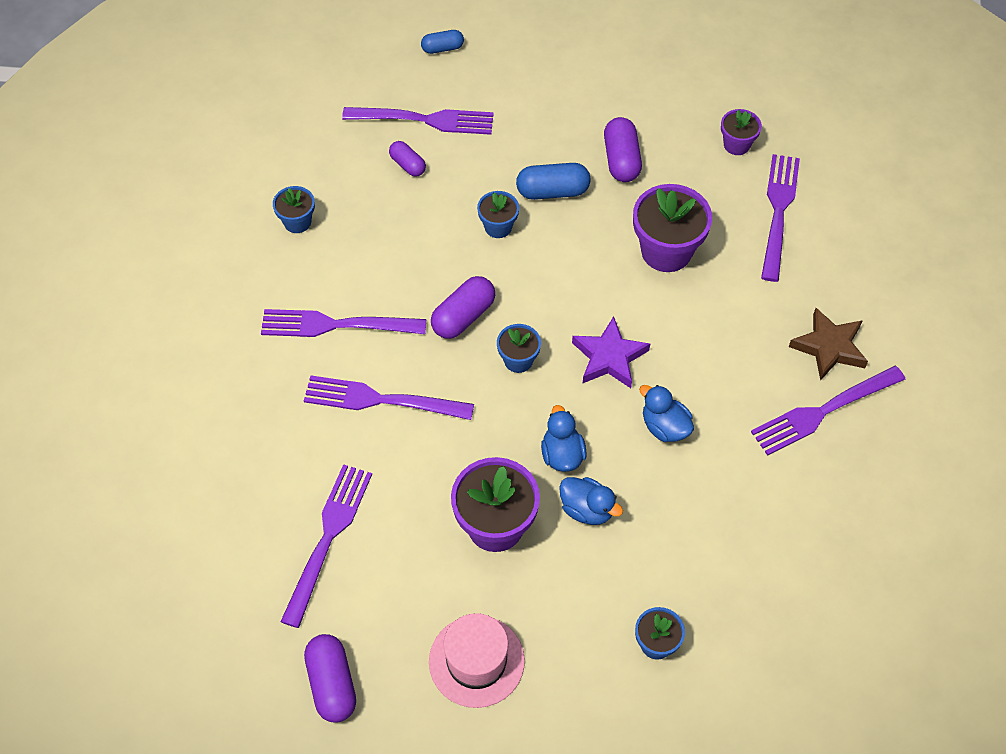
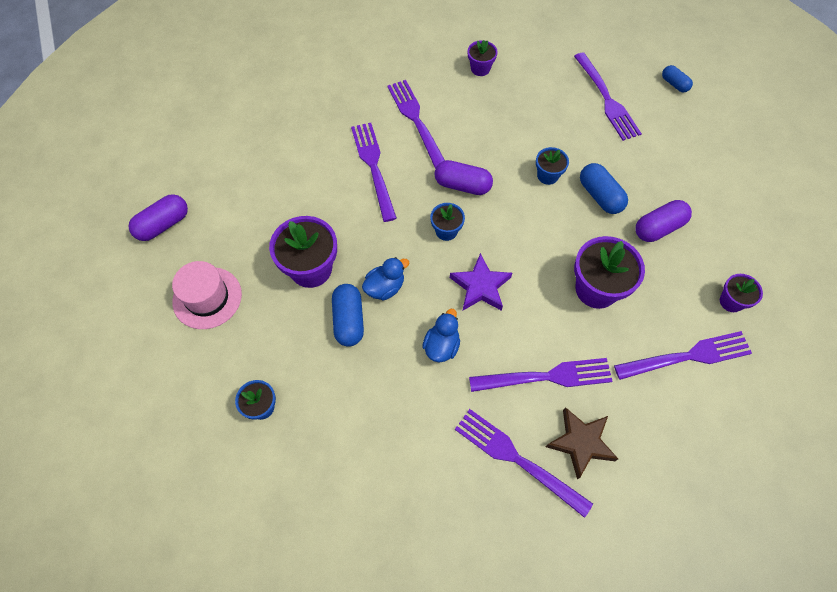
camera: 65 degrees right, 5 degrees up
(297, 222) = (480, 69): blue flower pot -> purple flower pot
(328, 538) = (261, 181): purple fork -> purple fork (546, 377)
(408, 165) = (563, 105): purple capsule -> none
(587, 509) = (349, 320): blue duck -> blue capsule

